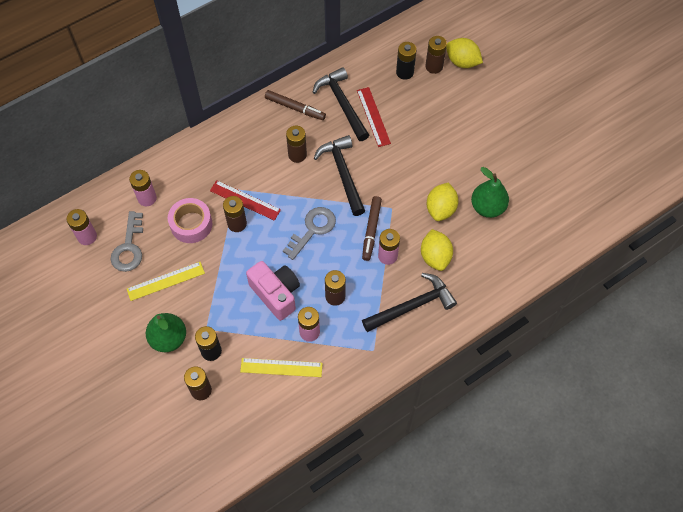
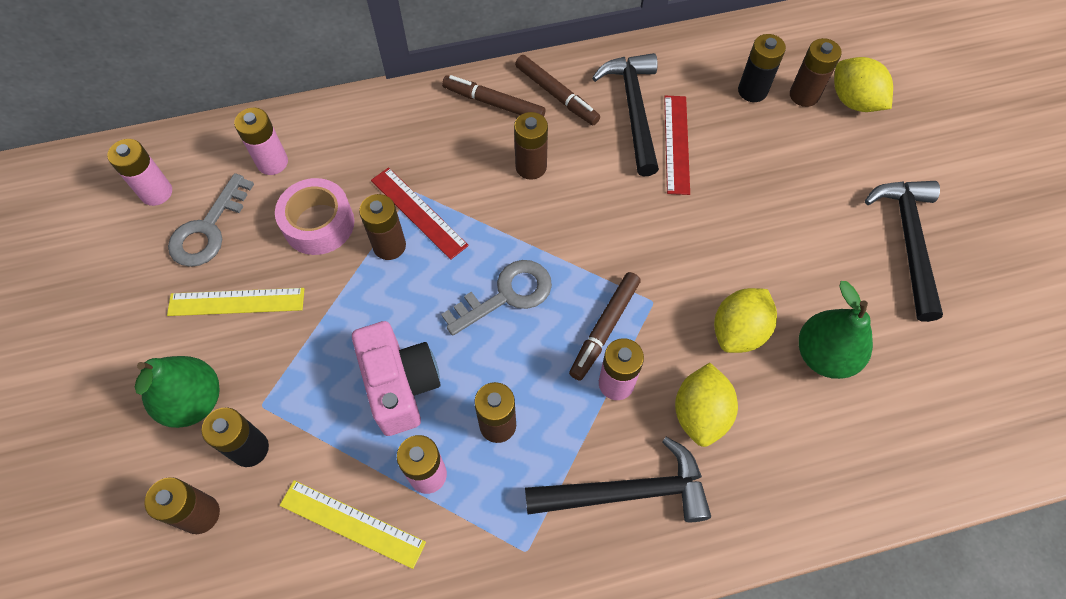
camera: 20 degrees right, 0 degrees up
(260, 124) = (494, 103): none -> brown marker
(343, 173) = (592, 219): black hammer -> black hammer (907, 241)

